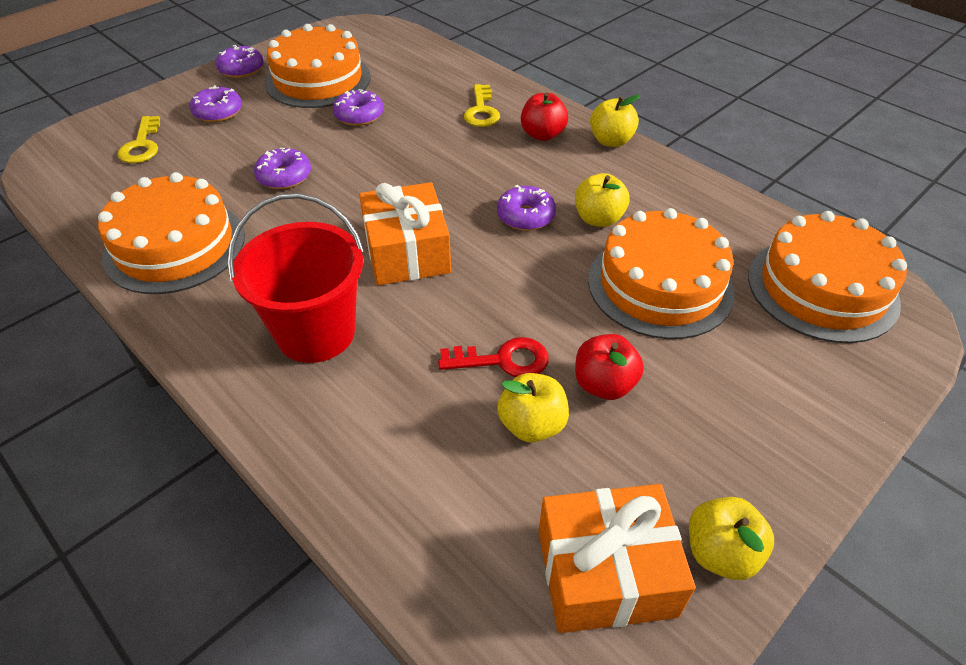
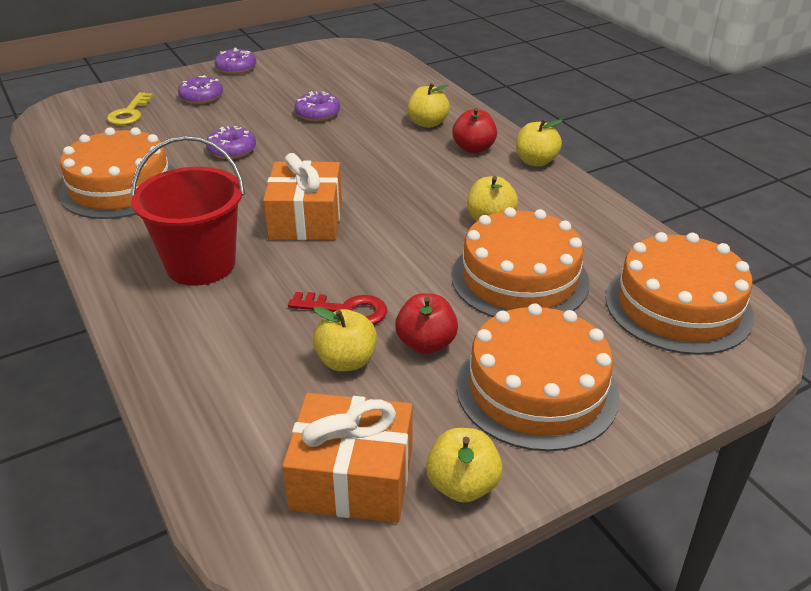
camera: 15 degrees right, 10 degrees down
(318, 80) = (296, 83): orange cake -> orange cake (536, 389)
(481, 111) = (427, 123): yellow key -> yellow apple
(525, 216) = (424, 208): purple donut -> none

